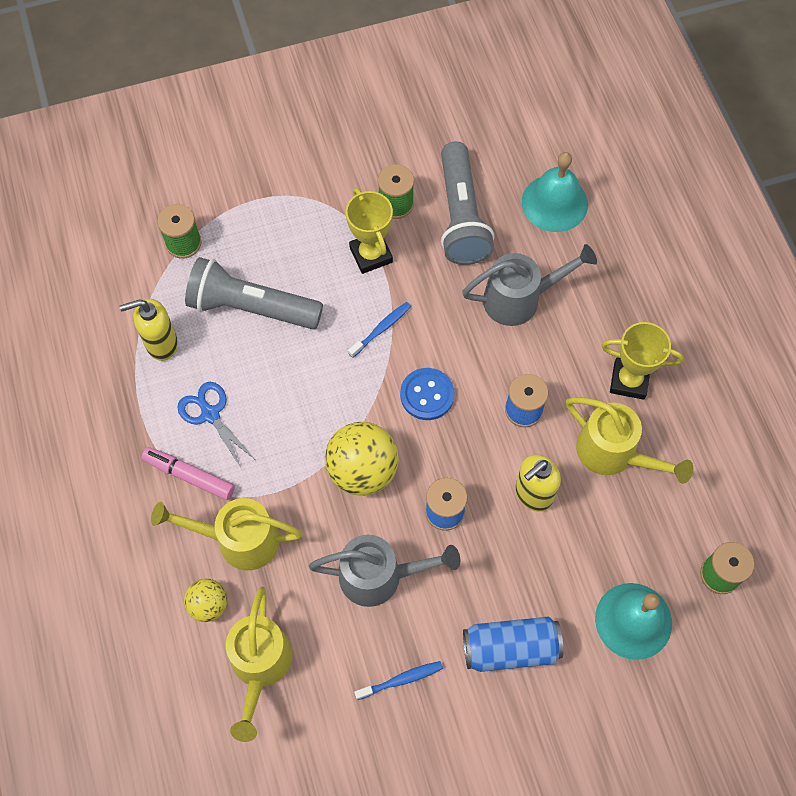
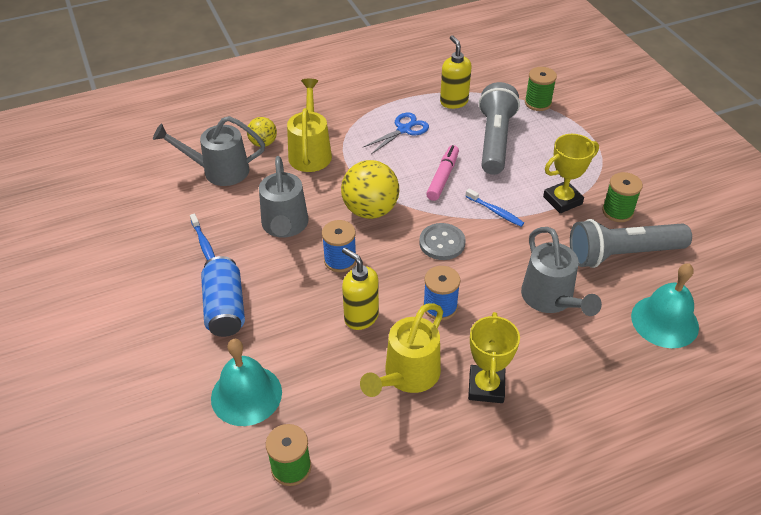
camera: 85 degrees right, 20 degrees down
(189, 476) = (355, 125): pink marker -> pink marker (443, 177)
(260, 667) = (218, 171): yellow watering can -> grey watering can
(427, 395) = (442, 243): blue button -> grey button

